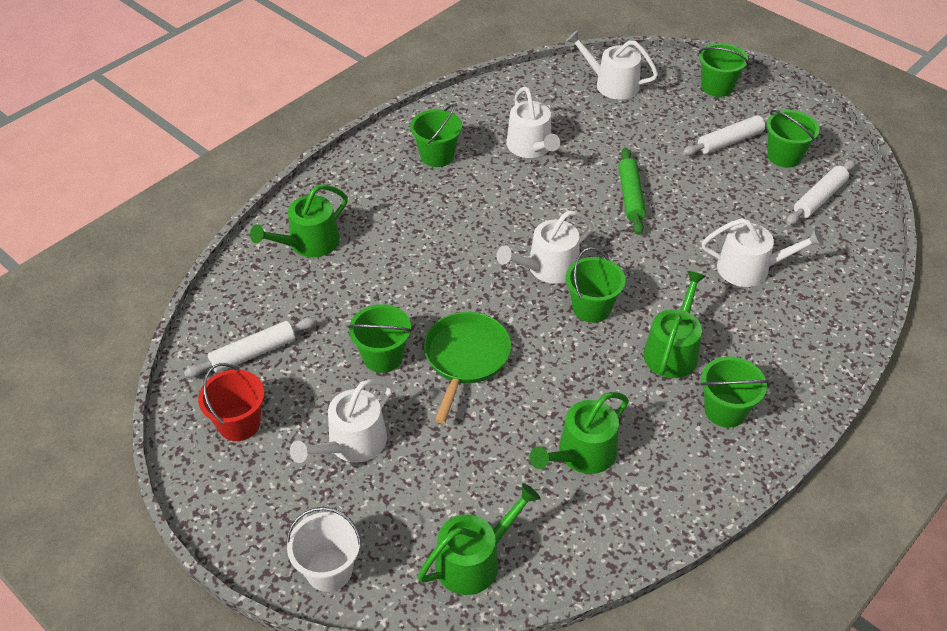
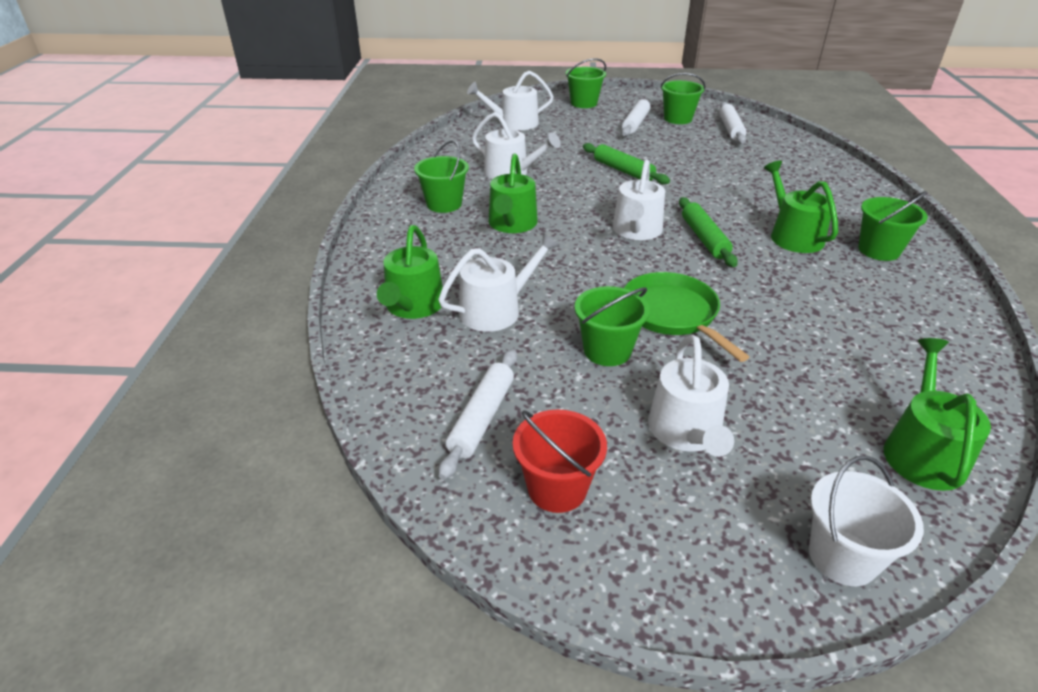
camera: 40 degrees left, 10 degrees down
(581, 454) = (853, 326): green watering can -> green watering can (511, 224)
(591, 308) = (704, 238): green bucket -> green rolling pin
(750, 269) = (756, 175): white watering can -> white watering can (497, 310)

